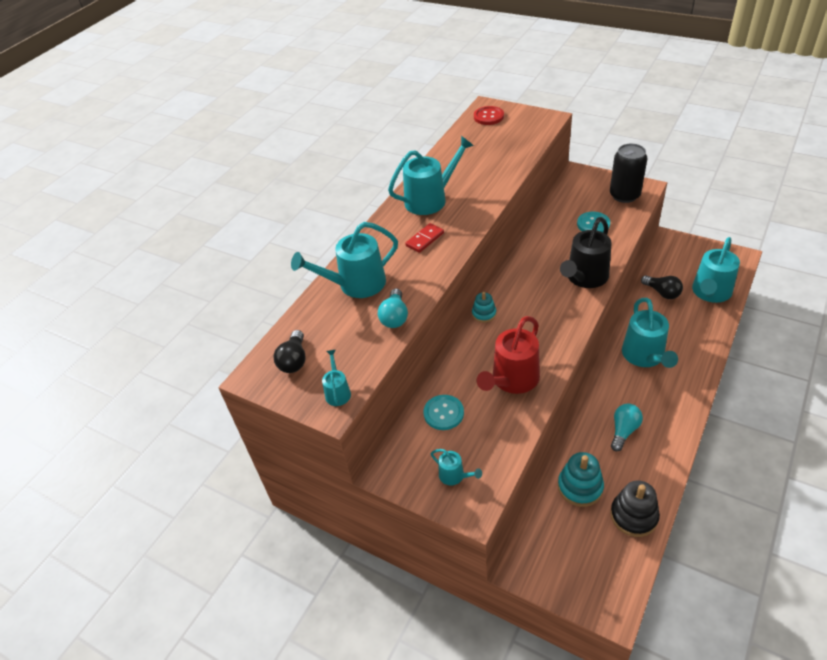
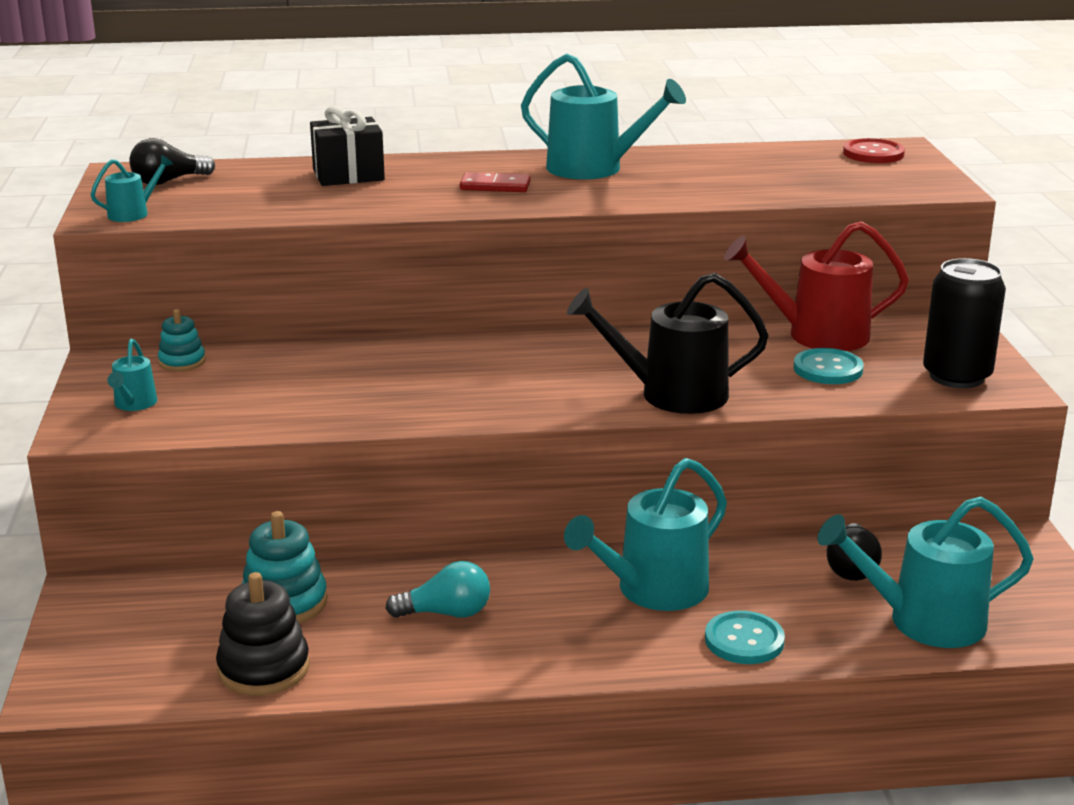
camera: 50 degrees right, 20 degrees down
(356, 284) = (348, 175): turquoise watering can -> black gift
(395, 317) = (306, 208): turquoise light bulb -> none
(443, 413) = (246, 368): turquoise button -> turquoise button (744, 640)
(484, 314) = (484, 342): turquoise stacking toy -> turquoise stacking toy (182, 362)
(512, 380) = (362, 396): red watering can -> red watering can (817, 335)

